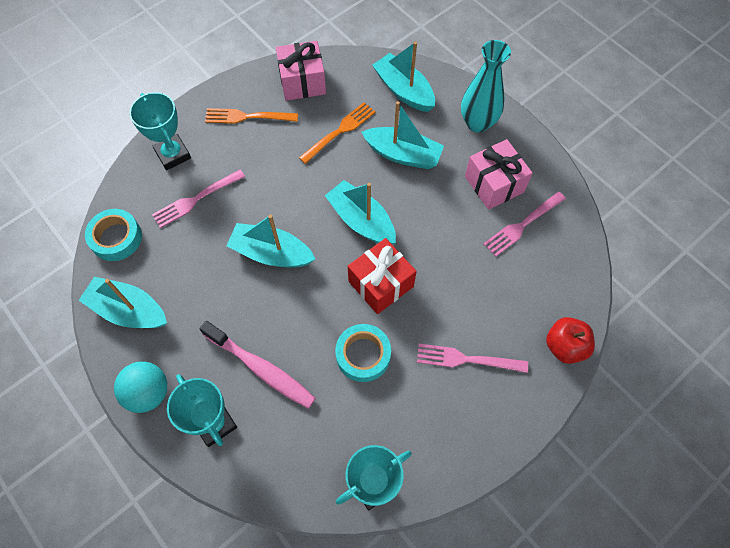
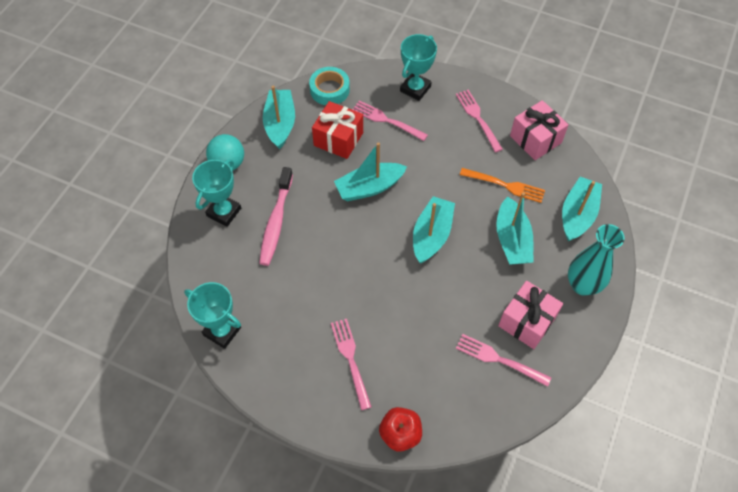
camera: 65 degrees right, 5 degrees down
(247, 117) = (478, 118): orange fork -> pink fork
(271, 253) = (369, 187): turquoise boat -> turquoise boat turned 105 degrees counterclockwise
(363, 355) = (318, 283): turquoise tape -> none
(381, 284) = (384, 271): red gift -> red gift (338, 139)

